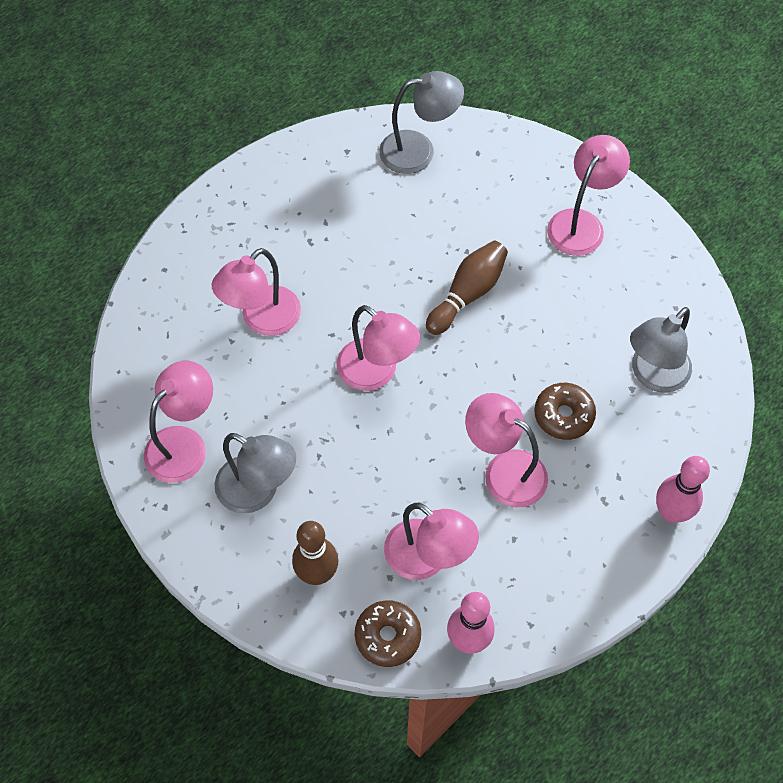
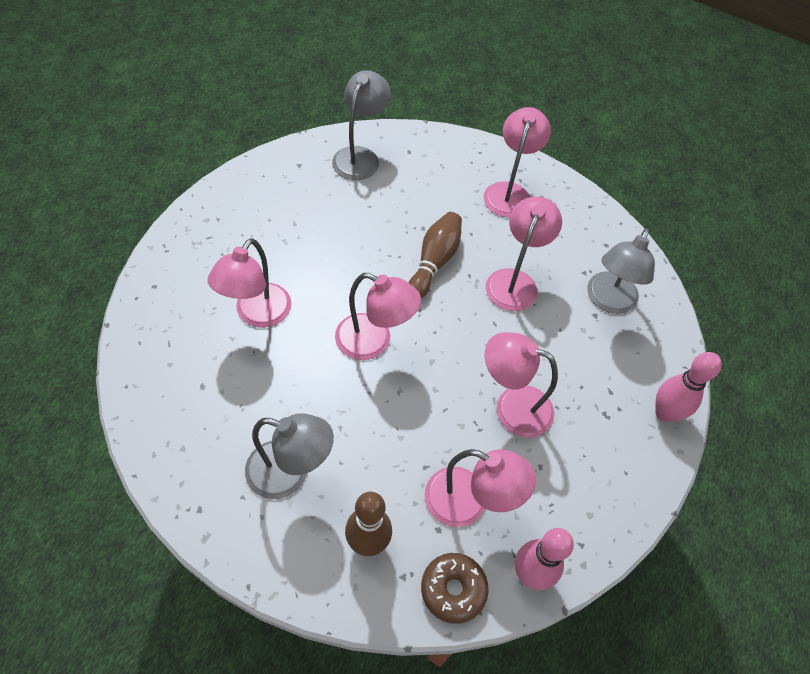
camera: 20 degrees left, 5 degrees down
(184, 444) = (206, 442): pink lamp -> pink lamp (514, 281)
(419, 151) = (360, 156): grey lamp -> grey lamp turned 45 degrees counterclockwise
(563, 415) = (547, 348): brown donut -> none

